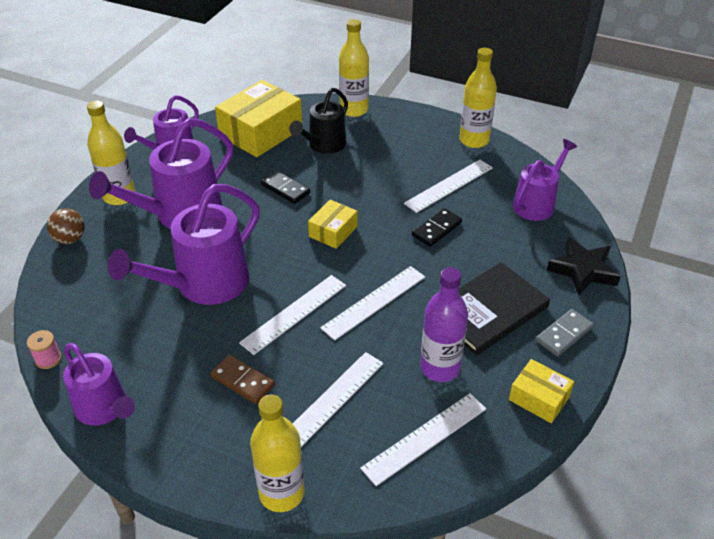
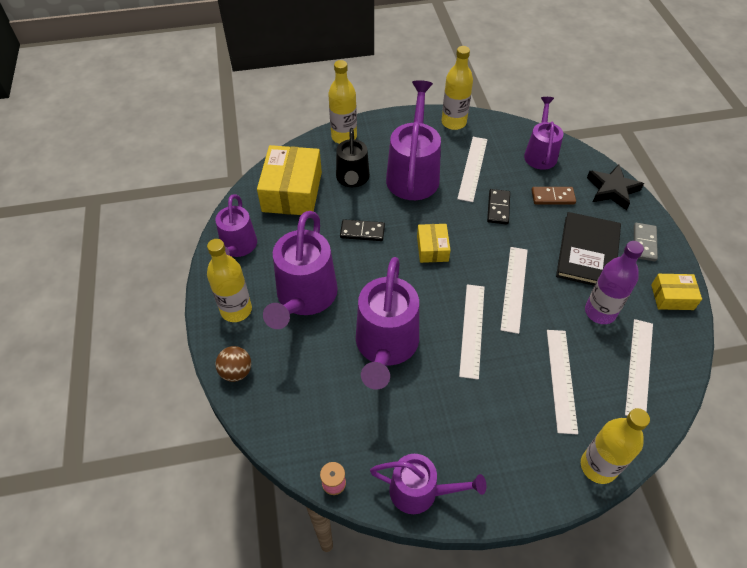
camera: 35 degrees left, 10 degrees up
(243, 381) = (491, 404): brown domino -> brown domino (552, 197)
(385, 165) = (413, 173): none -> purple watering can

